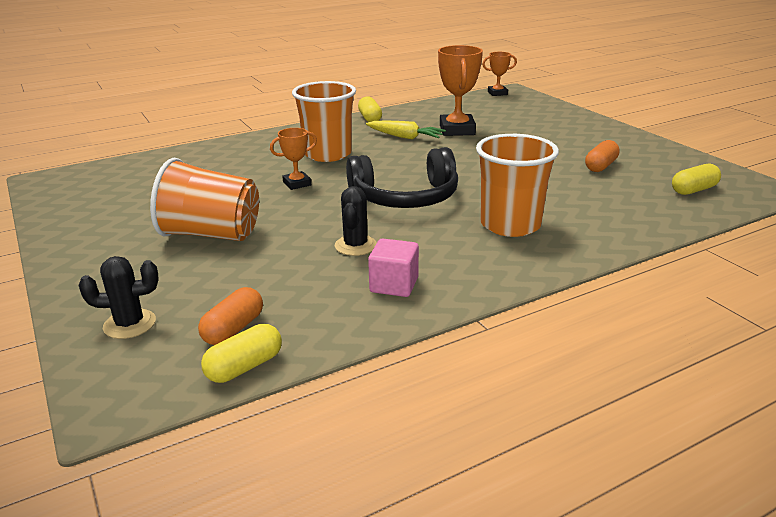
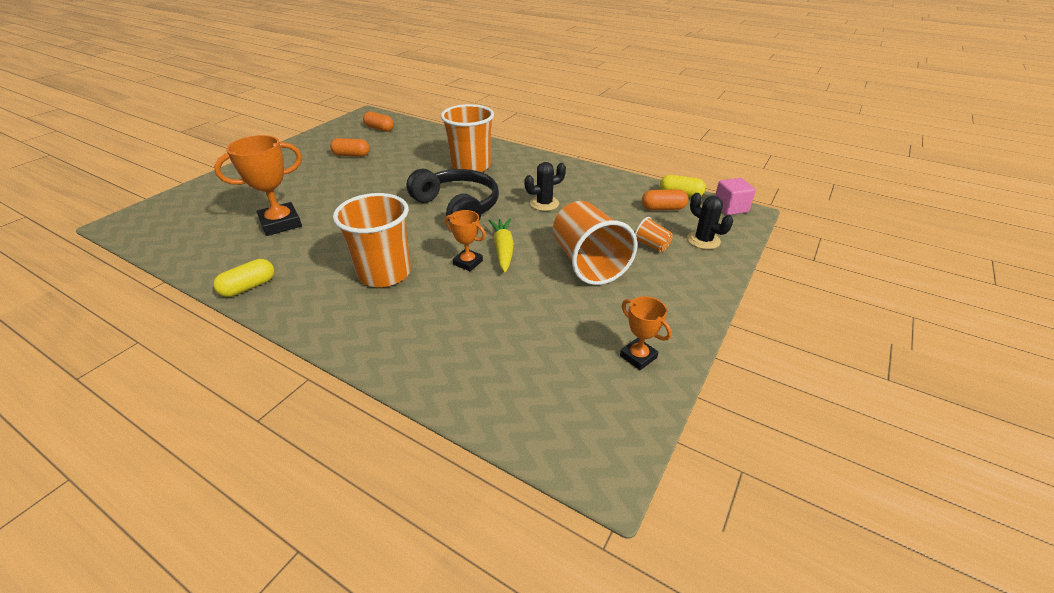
camera: 120 degrees left, 10 degrees up
(179, 282) = (651, 245): none -> orange cup
(394, 285) = (573, 181): pink cube -> pink cube (730, 208)
(405, 137) = (313, 245): yellow carrot -> yellow carrot (503, 250)
(497, 93) = (130, 230): orange trophy -> orange trophy (638, 356)
(693, 190) = (379, 129): yellow capsule -> orange capsule

